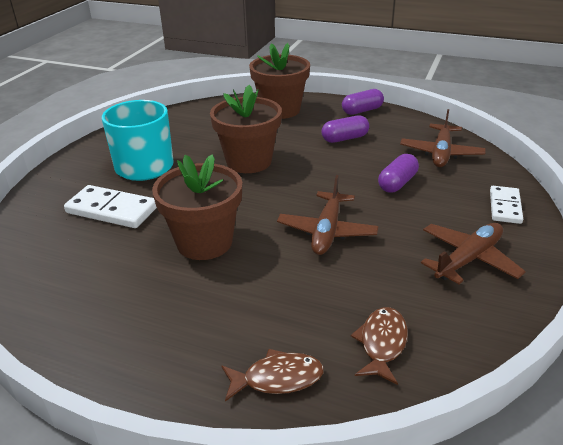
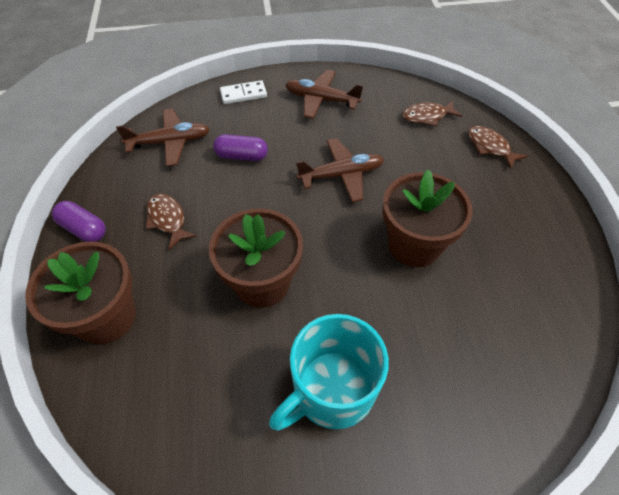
camera: 120 degrees left, 20 degrees up
(112, 210) = (430, 356): white domino -> none
(345, 138) = (168, 220): purple capsule -> brown fish

